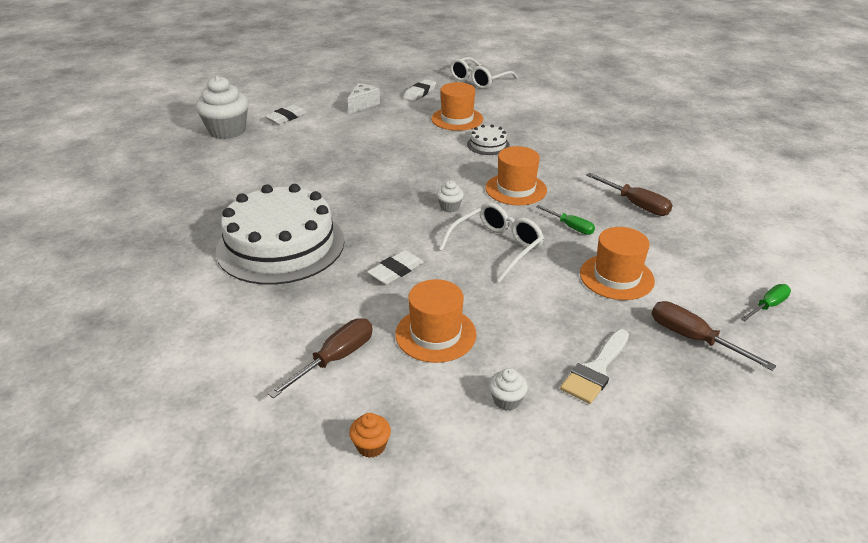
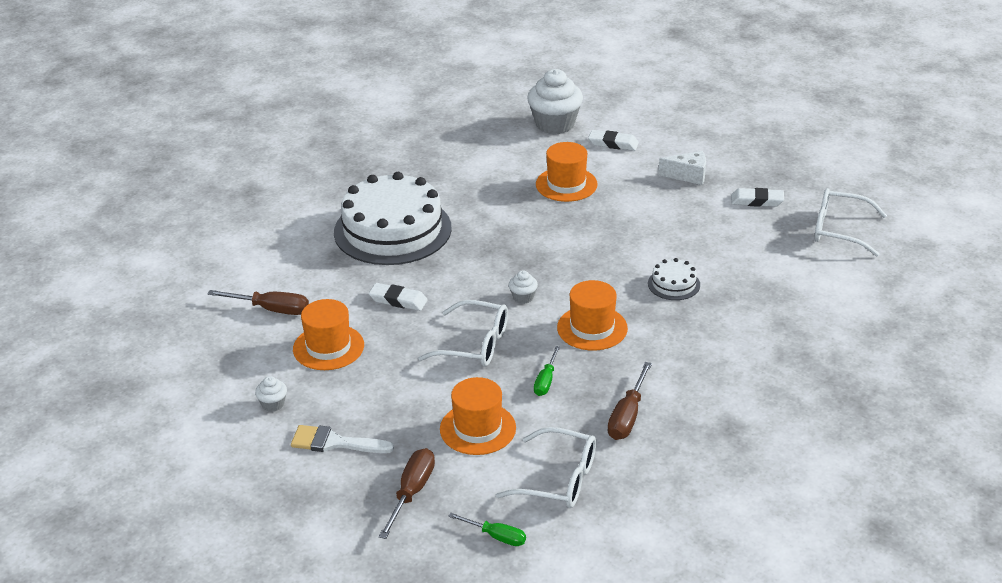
camera: 65 degrees right, 0 degrees up
(371, 446) = (196, 356): orange cupcake -> none
(457, 119) = (716, 246): orange hat -> orange hat (566, 184)
(702, 255) = (559, 480): none -> white glasses

